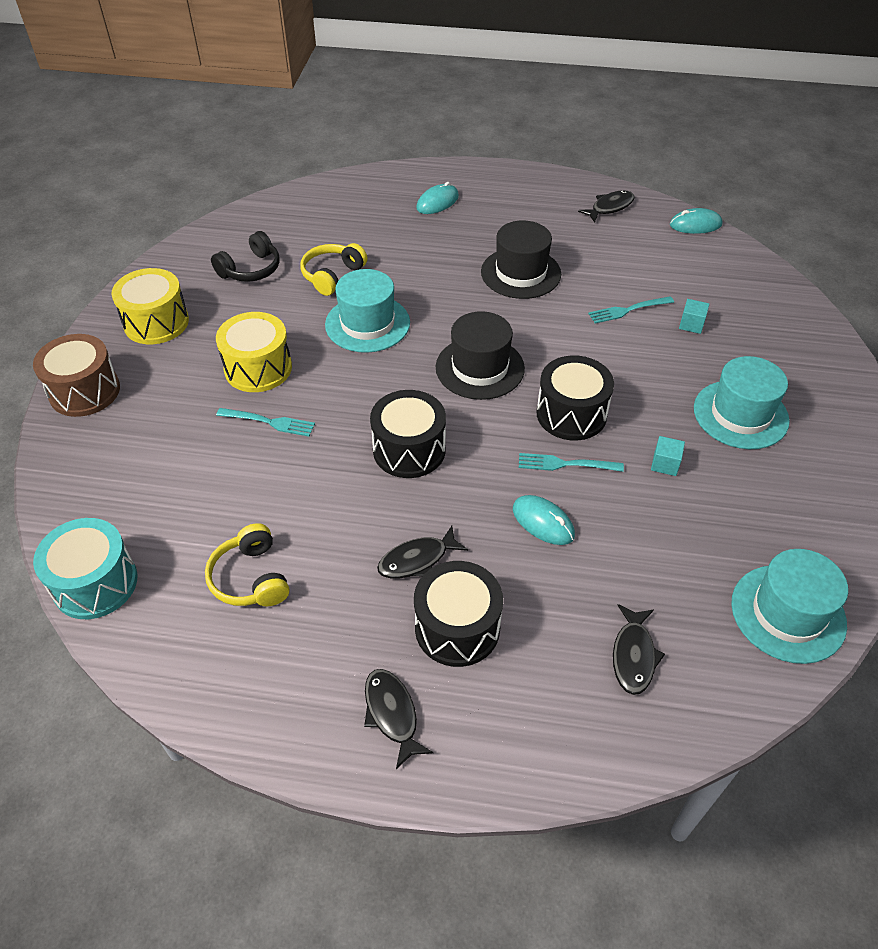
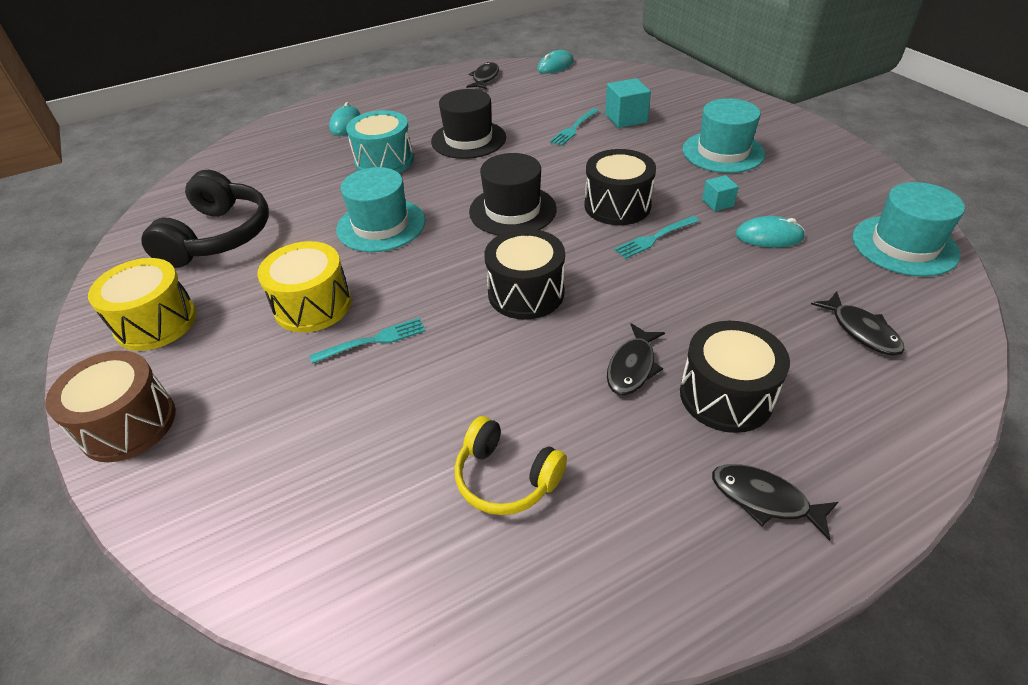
camera: 35 degrees left, 5 degrees down
(95, 583) = (340, 600): turquoise drum -> turquoise drum (384, 161)
(251, 269) = (218, 236): black headphones -> black headphones, size x1.62
(332, 275) = (308, 207): yellow headphones -> none
(543, 522) = (689, 283): turquoise mouse -> turquoise mouse (769, 236)
(691, 324) = (626, 118): turquoise cube -> turquoise cube, size x1.69

